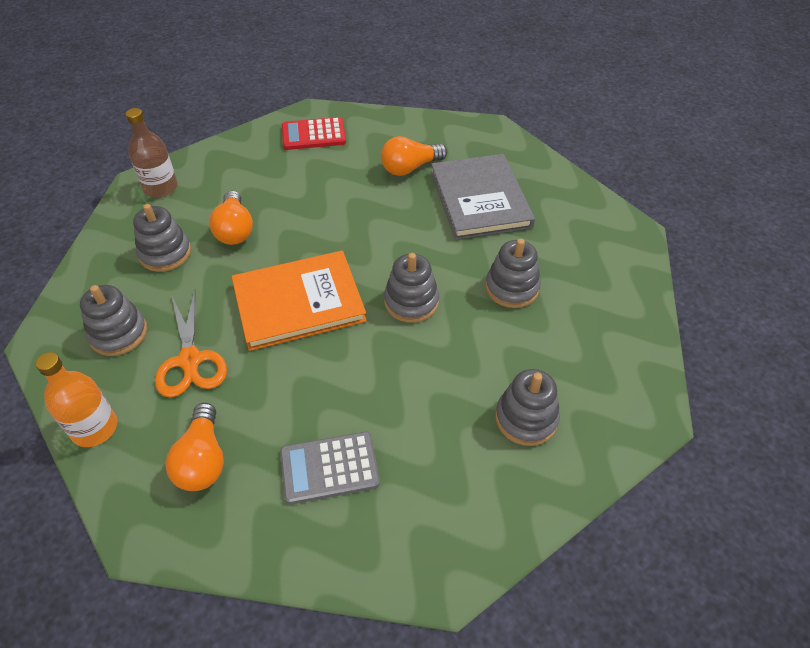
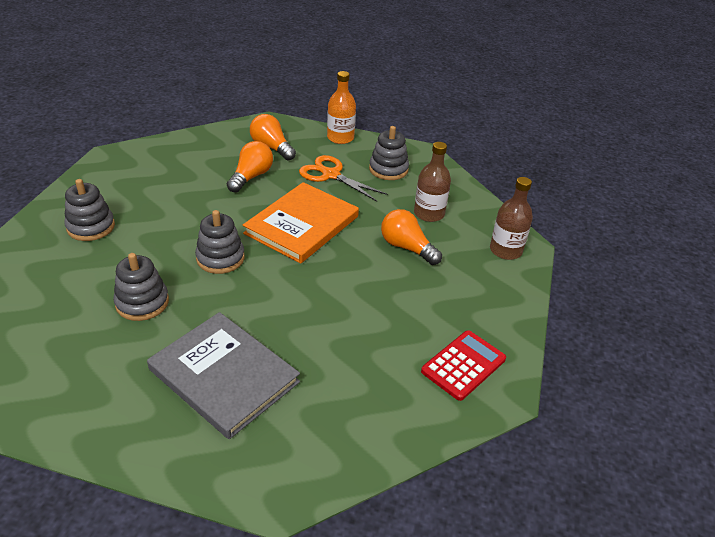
camera: 140 degrees right, 10 degrees down
(165, 253) = (429, 213): grey stacking toy -> brown bottle
(329, 468) = (201, 167): grey calculator -> none
(410, 168) = (326, 377): orange light bulb -> orange light bulb (251, 177)

